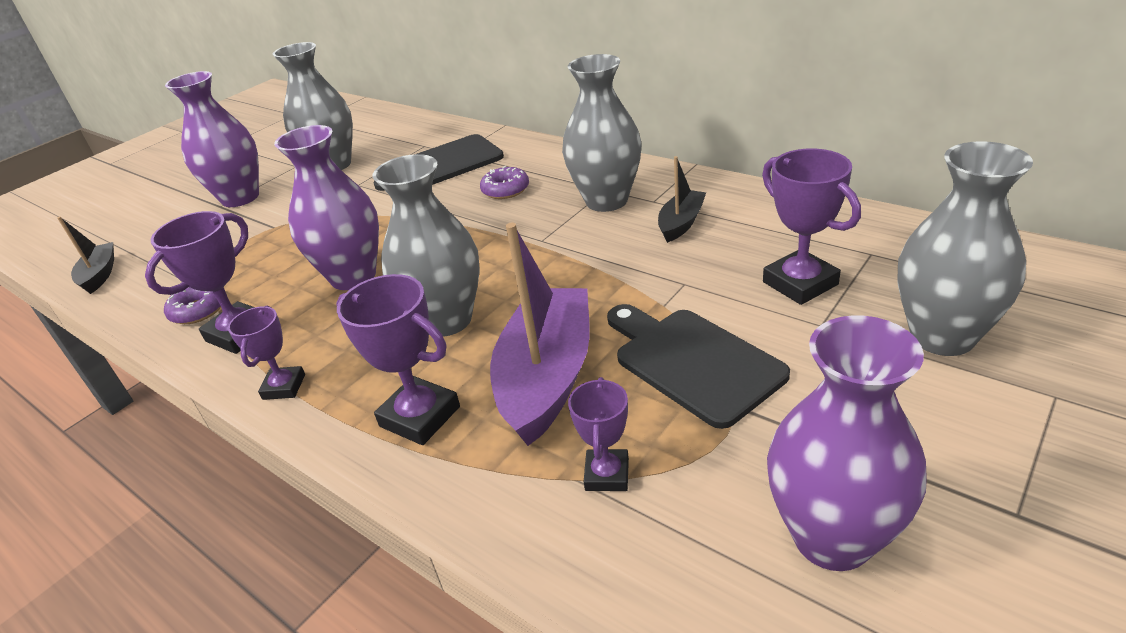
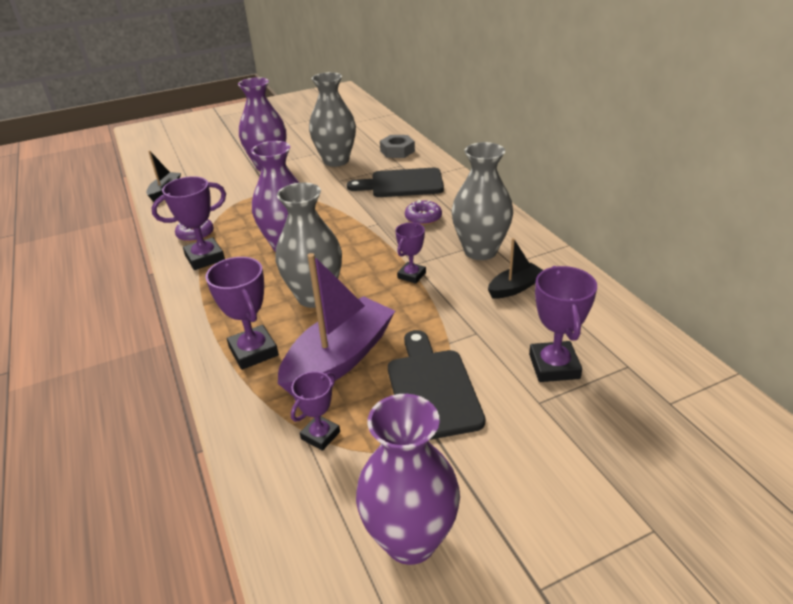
camera: 25 degrees right, 0 degrees up
(284, 387) = (202, 301): purple trophy -> purple trophy (411, 275)
(406, 133) = (397, 151): none -> grey nut
(942, 336) = (616, 449): grey vase -> none

